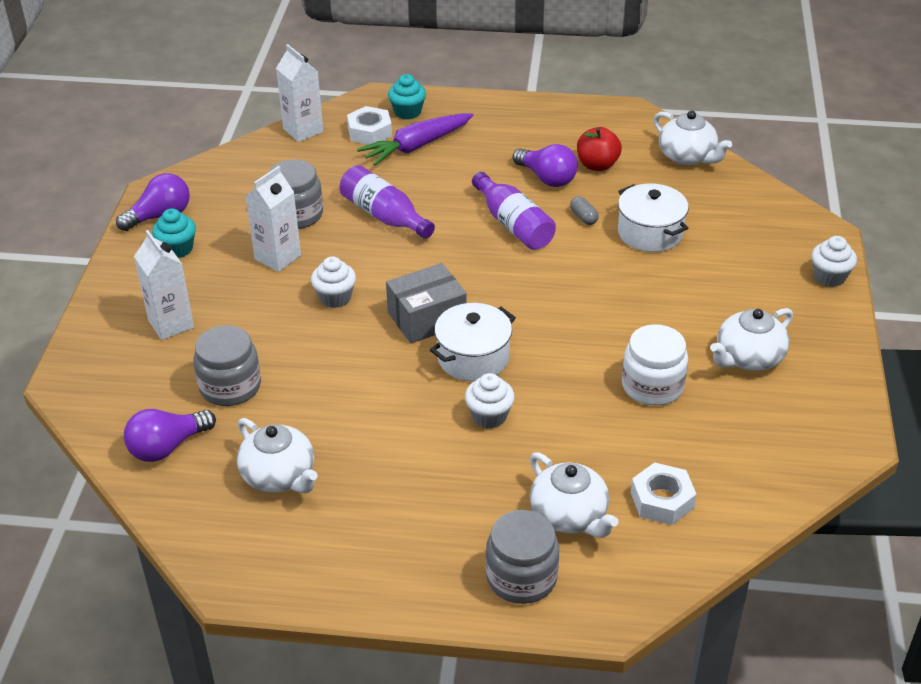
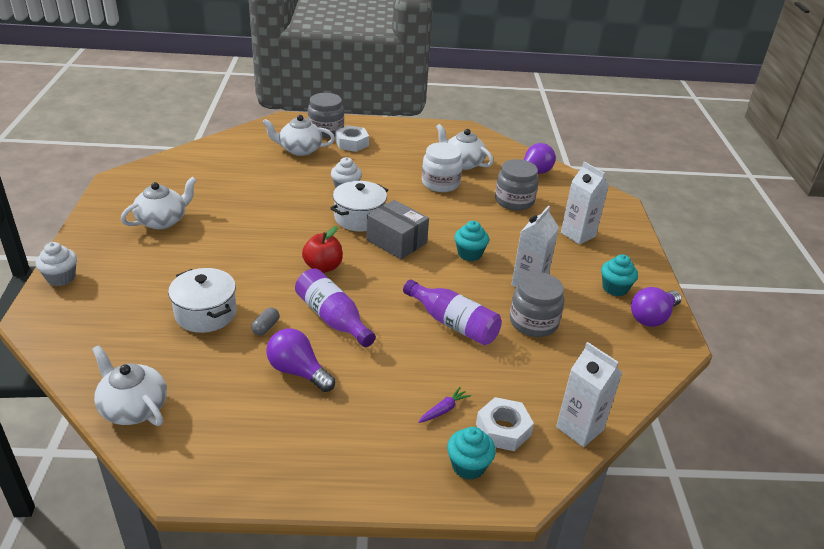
camera: 170 degrees right, 5 degrees down
(335, 298) = (469, 254): white cupcake -> turquoise cupcake
(416, 146) = (443, 410): purple carrot -> purple carrot, size x0.45
(427, 318) = (396, 241): grey box -> grey box turned 75 degrees clockwise
(569, 515) = (299, 150): white teapot -> white teapot turned 45 degrees counterclockwise
(583, 217) = (266, 327): grey capsule -> grey capsule turned 60 degrees clockwise
(597, 165) = (241, 391): red apple -> red apple (323, 267)
(652, 386) = (237, 204): white jar -> white jar (440, 183)
(662, 500) = (247, 155): white nut -> white nut (352, 143)

